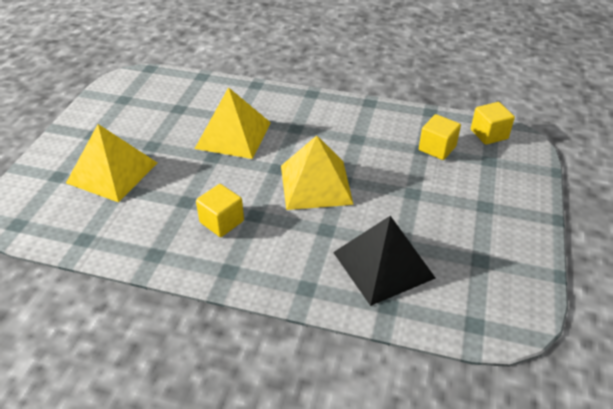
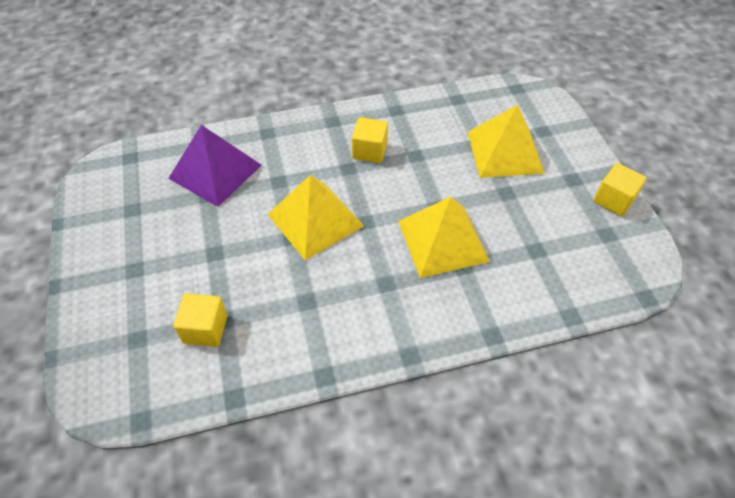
camera: 150 degrees right, 10 degrees up
(383, 265) = (215, 171): black pyramid -> purple pyramid
(489, 134) = (142, 388): yellow cube -> yellow cube (613, 200)

